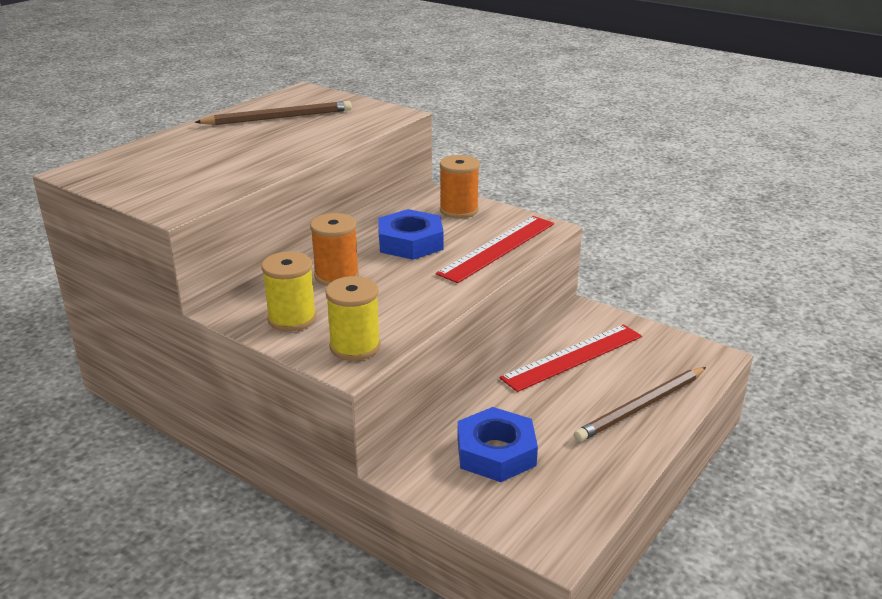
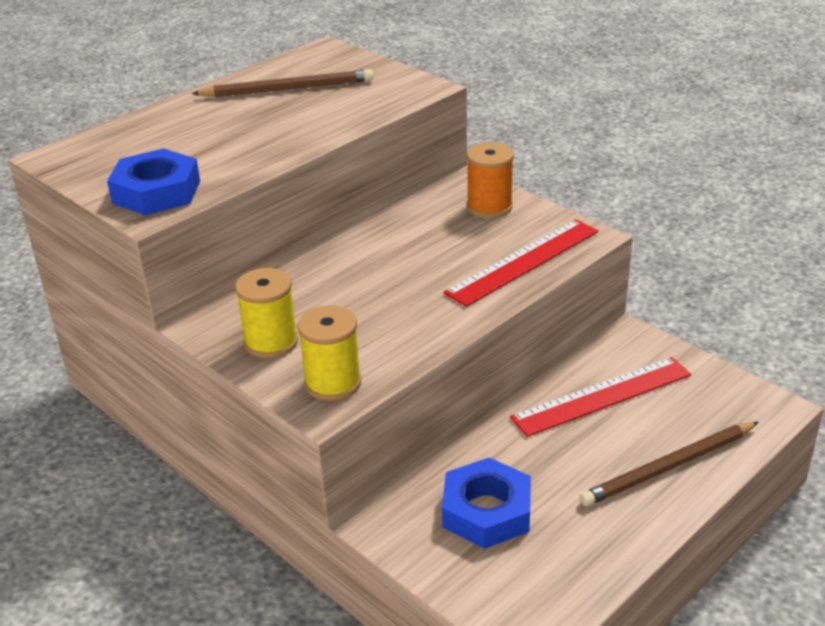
camera: 10 degrees right, 5 degrees up
(336, 276) = (331, 289): orange spool -> none
(410, 242) = (423, 248): blue nut -> blue nut (156, 192)

